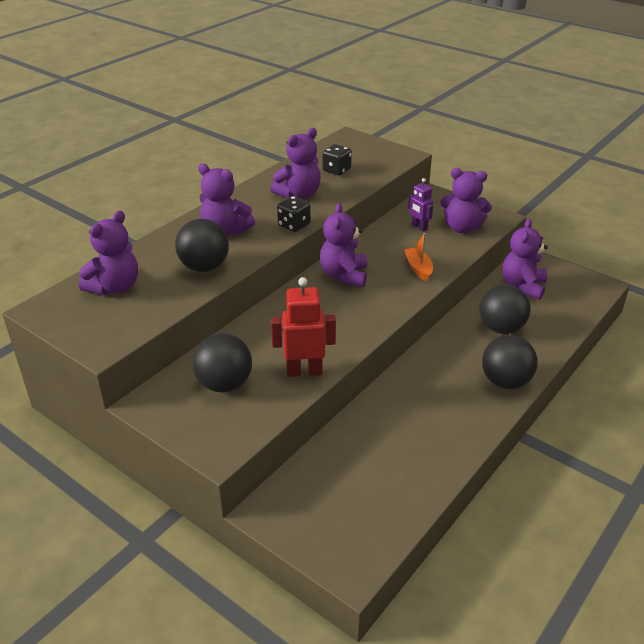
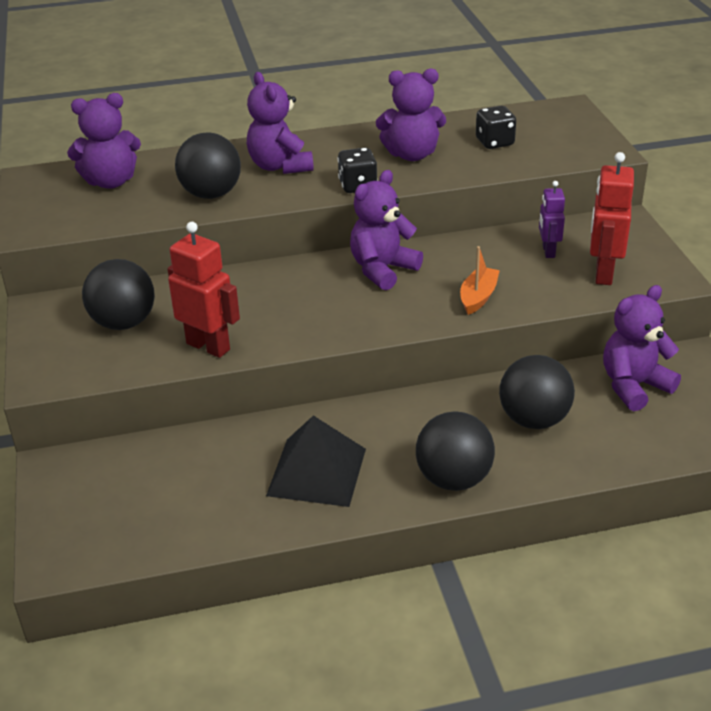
camera: 40 degrees right, 0 degrees up
(431, 418) = (316, 471): none -> black pyramid
(462, 228) = (603, 273): purple teddy bear -> red robot

